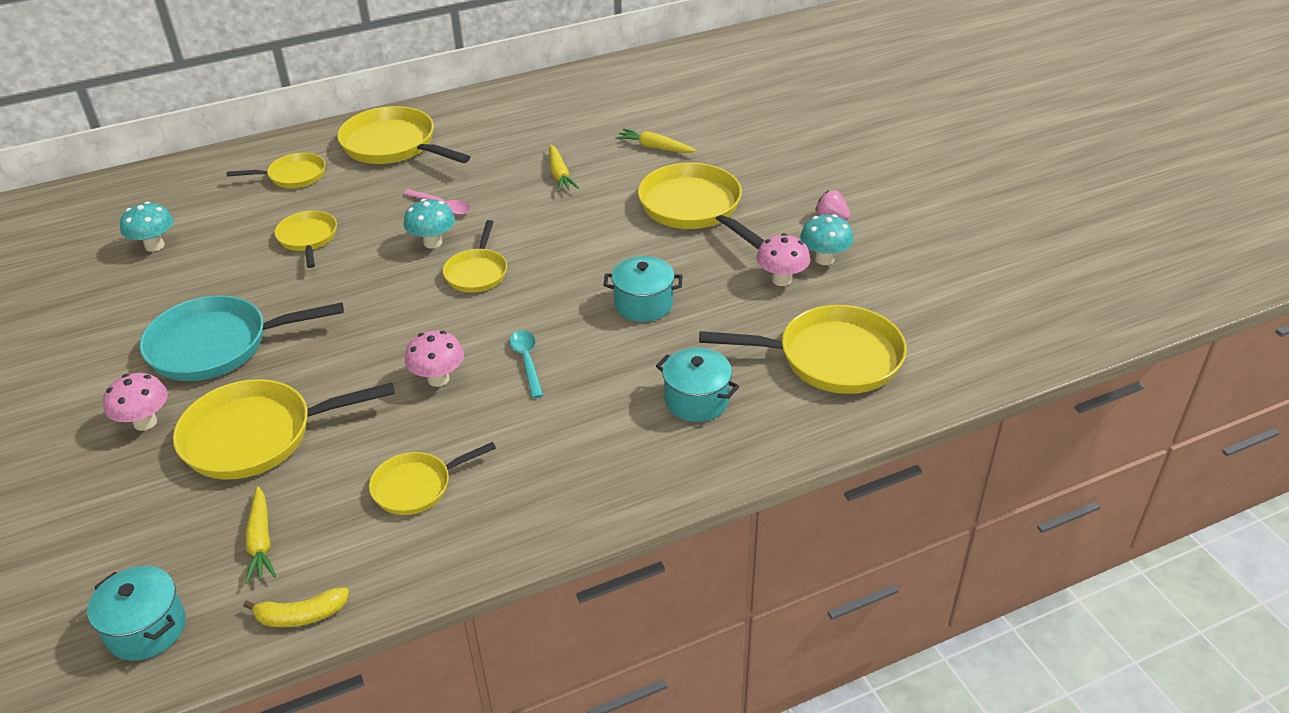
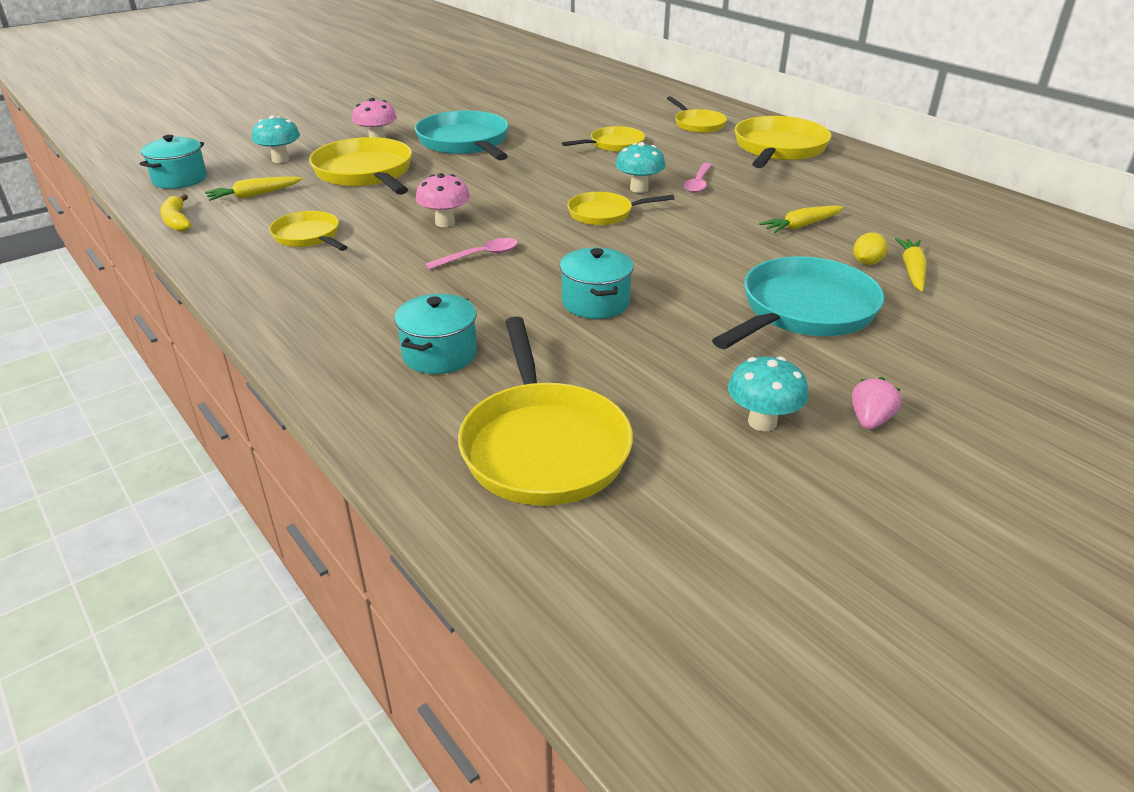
camera: 75 degrees right, 5 degrees down
(154, 246) = (574, 104): turquoise mushroom -> turquoise mushroom (280, 159)
(527, 361) = (480, 256): turquoise spoon -> pink spoon
(635, 162) = (866, 263): none -> yellow lemon
(694, 208) = (803, 311): yellow pan -> turquoise pan
(781, 280) = (693, 390): pink mushroom -> none

